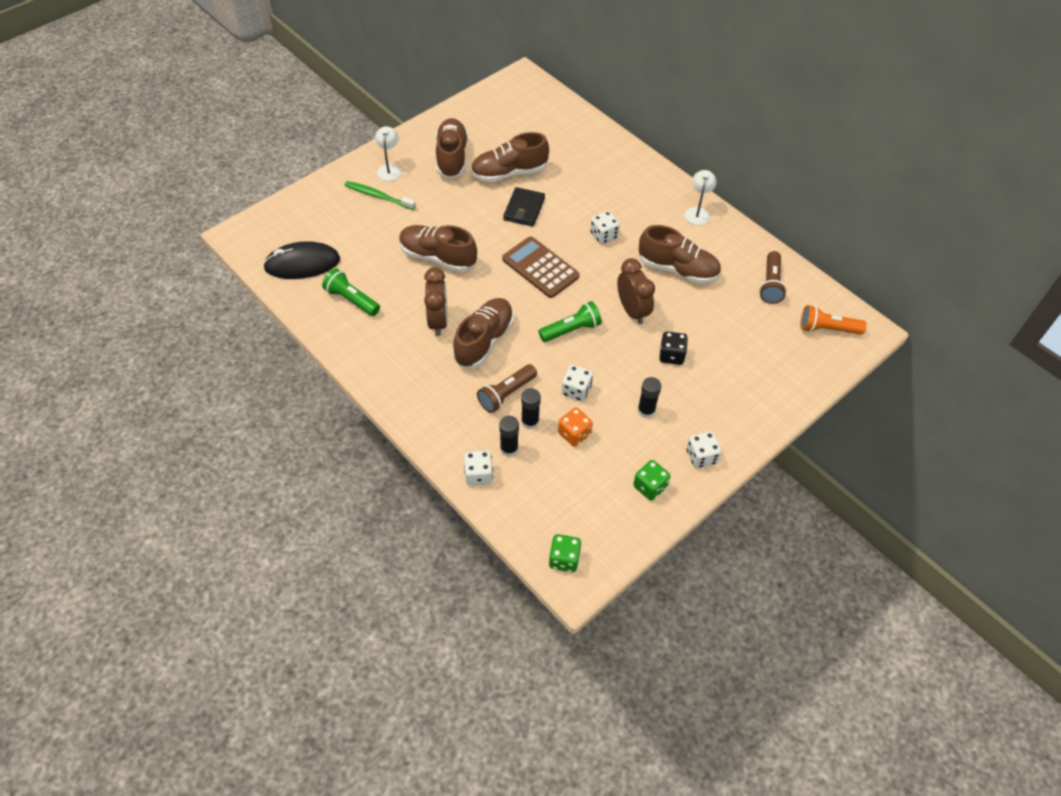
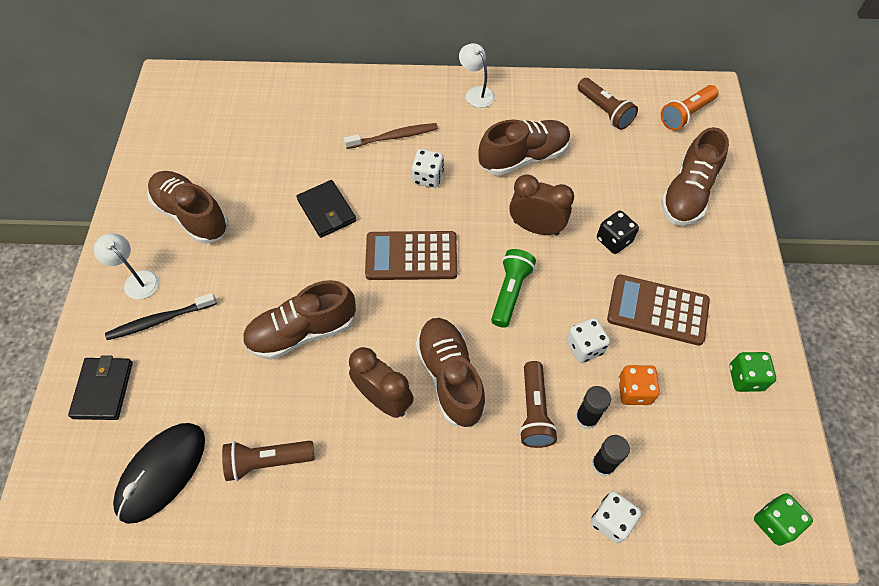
camera: 45 degrees left, 5 degrees up
(318, 207) = (103, 389): none -> black wallet
(351, 300) = (267, 461): green flashlight -> brown flashlight
(378, 196) = (160, 320): green toothbrush -> black toothbrush
(509, 173) = (269, 186): brown shoe -> brown shoe (687, 193)
(612, 199) = (393, 137): none -> brown toothbrush
(646, 410) = (657, 310): black glue stick -> brown calculator
(701, 456) = (744, 310): white dice -> none

